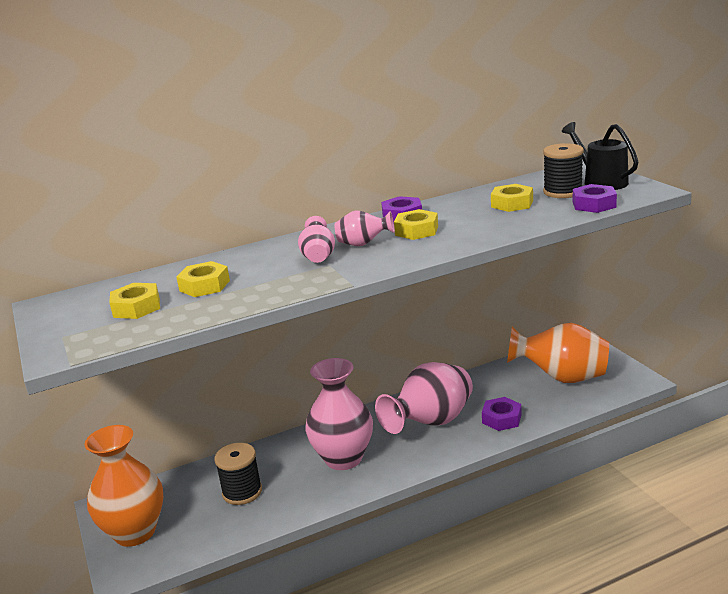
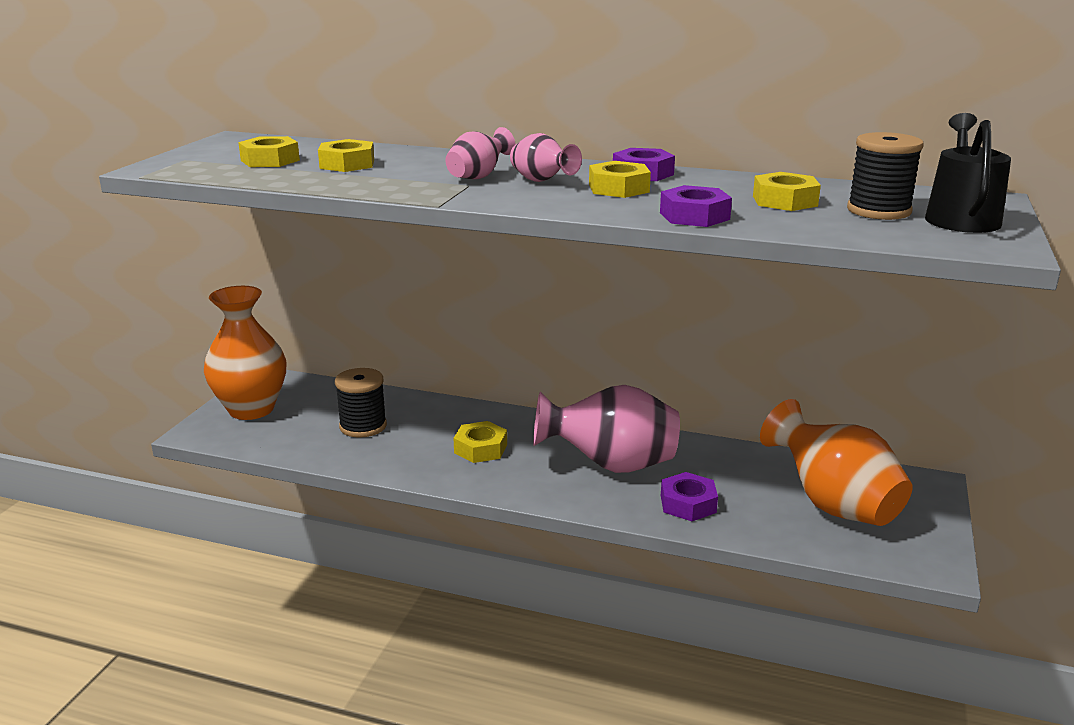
camera: 40 degrees right, 0 degrees up
(343, 458) = (480, 449): pink vase -> yellow nut
(594, 204) = (878, 234): purple nut -> purple nut (694, 216)

